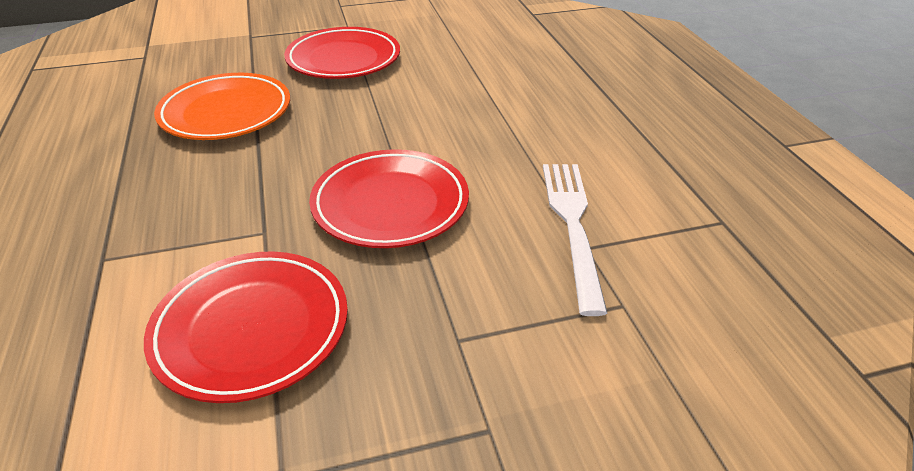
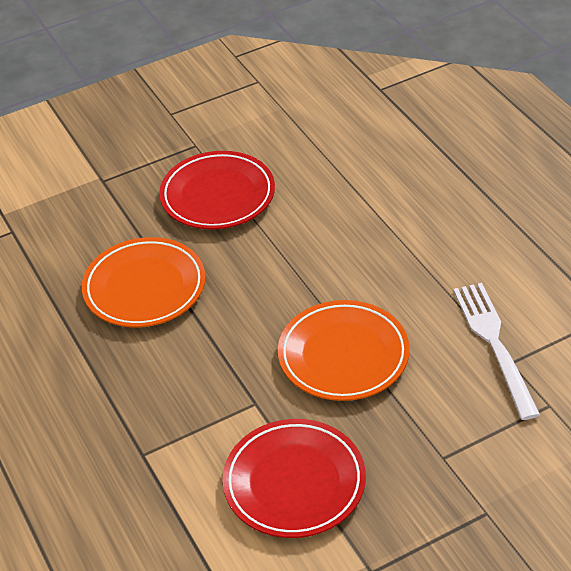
camera: 10 degrees left, 5 degrees up
(390, 204) = (343, 355): red plate -> orange plate

